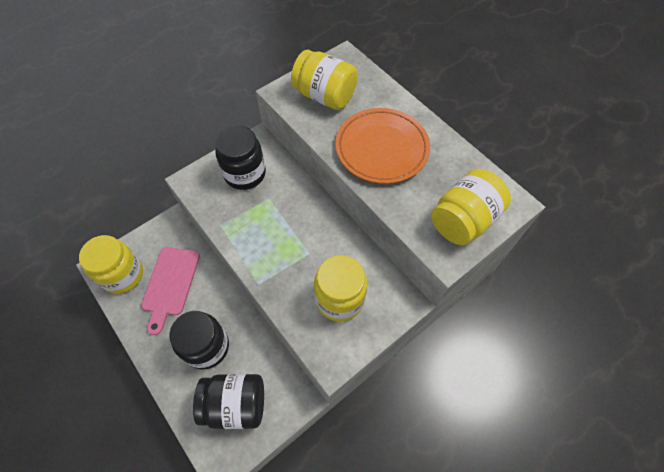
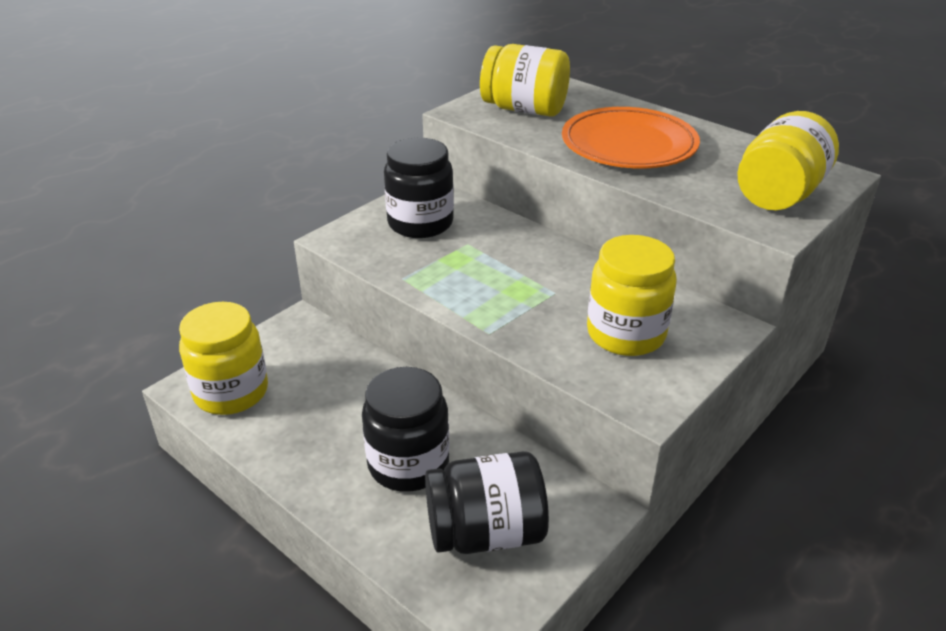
camera: 10 degrees left, 25 degrees down
(170, 284) = (318, 394): pink cutting board -> none

